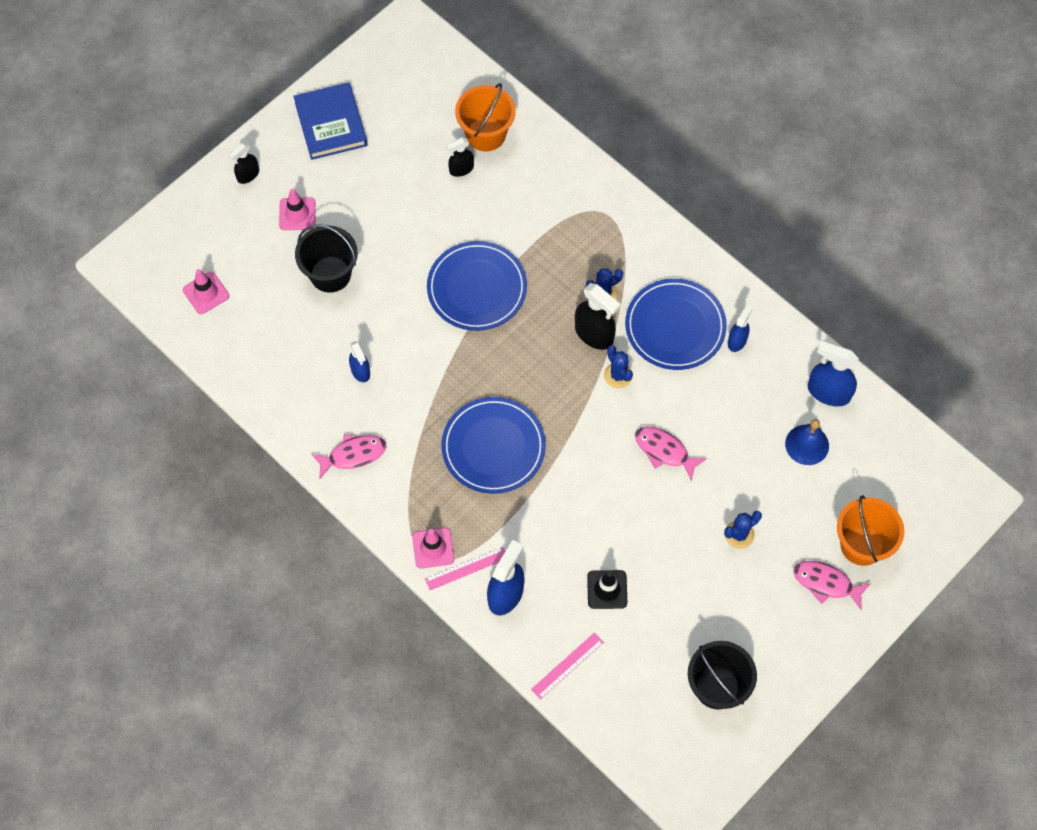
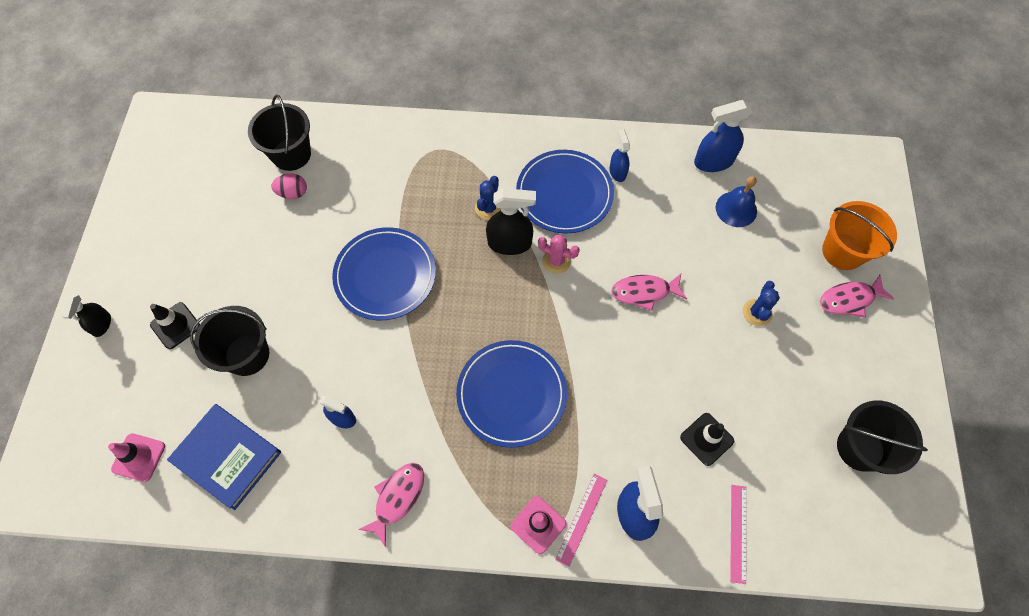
camera: 40 degrees left, 0 degrees up
(297, 214) = (175, 325): pink traffic cone -> black traffic cone
(331, 124) = (148, 232): blue book -> blue book (227, 457)
(461, 169) = (293, 193): black spray bottle -> pink egg
(486, 134) = (291, 154): orange bucket -> black bucket
(618, 375) = (556, 261): blue cactus -> pink cactus

